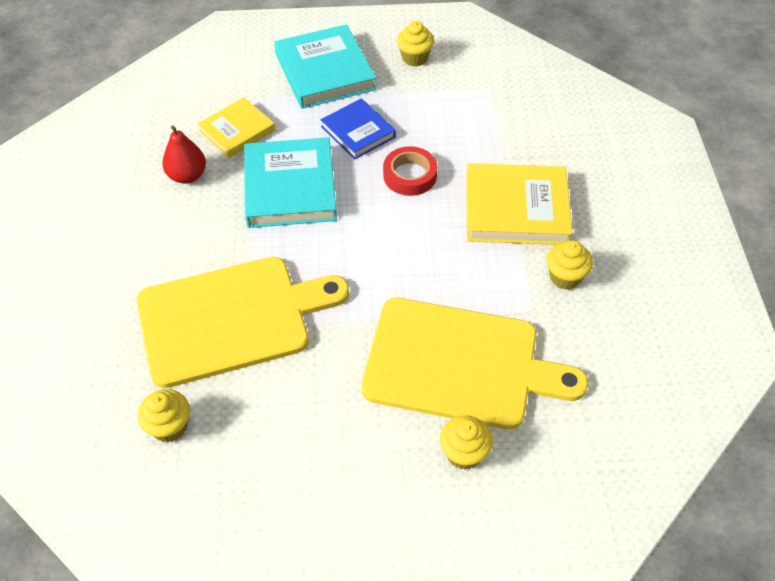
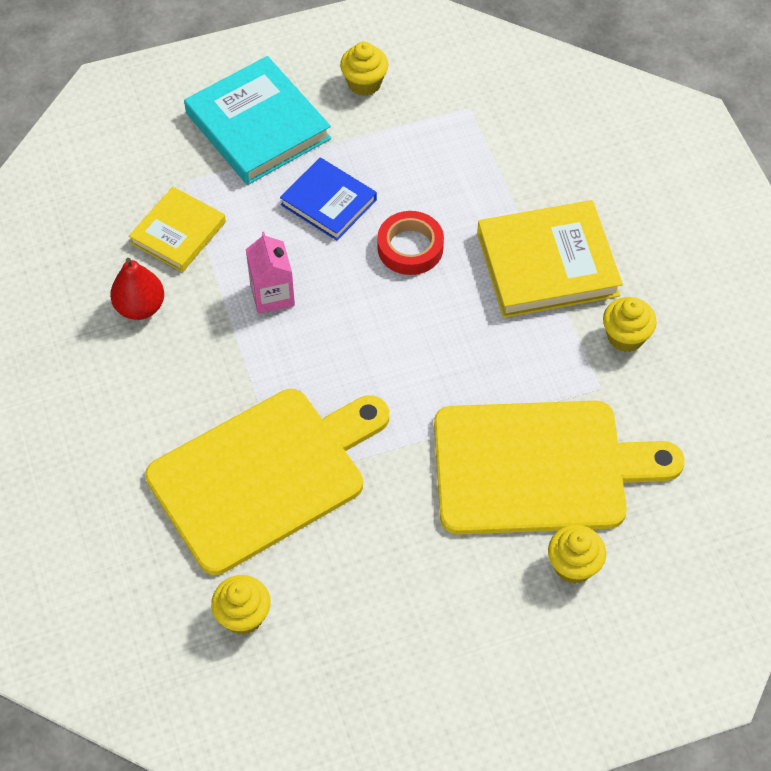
camera: 15 degrees left, 5 degrees up
(290, 187) = (272, 295): turquoise book -> pink carton

